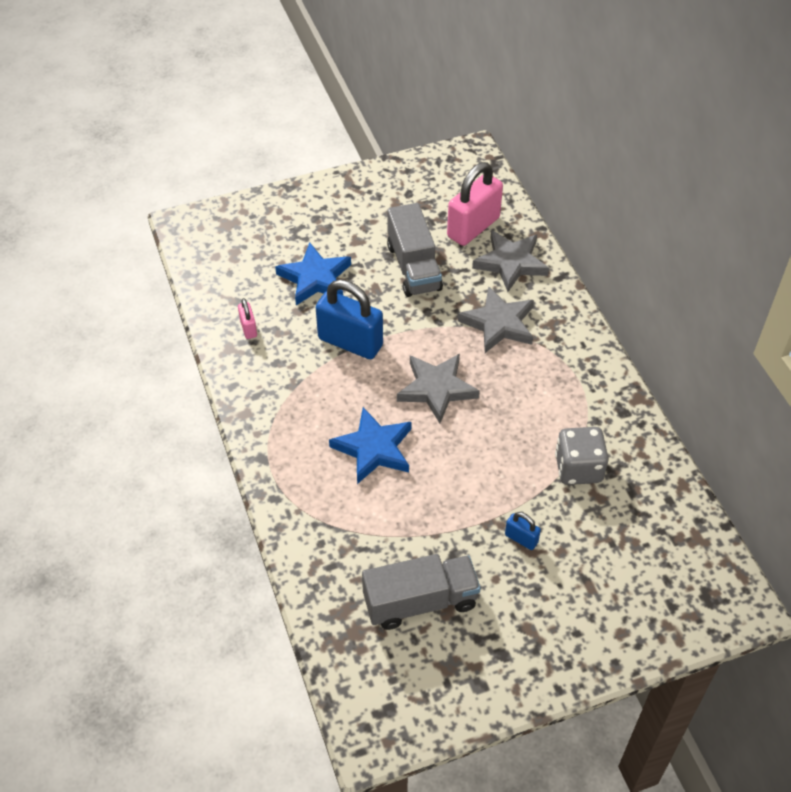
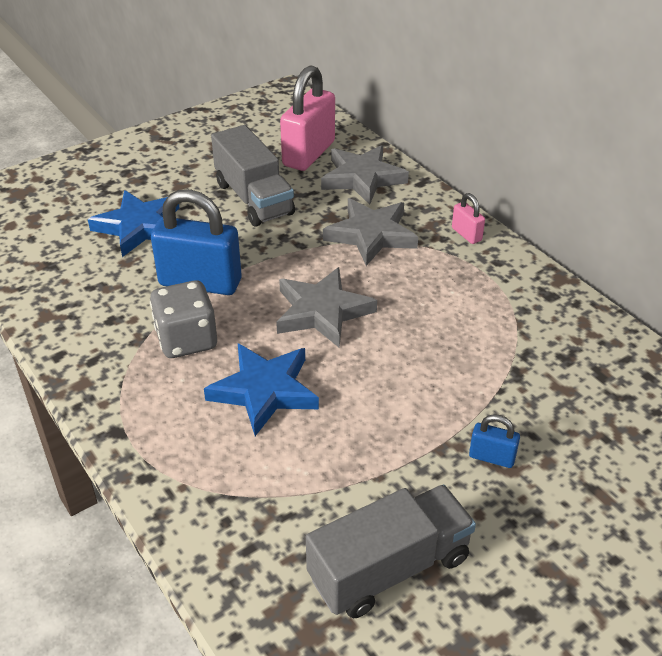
camera: 15 degrees left, 10 degrees down
(248, 328) = (67, 290): pink padlock -> pink padlock (466, 234)
(578, 468) = (526, 363): grey dice -> grey dice (187, 340)

